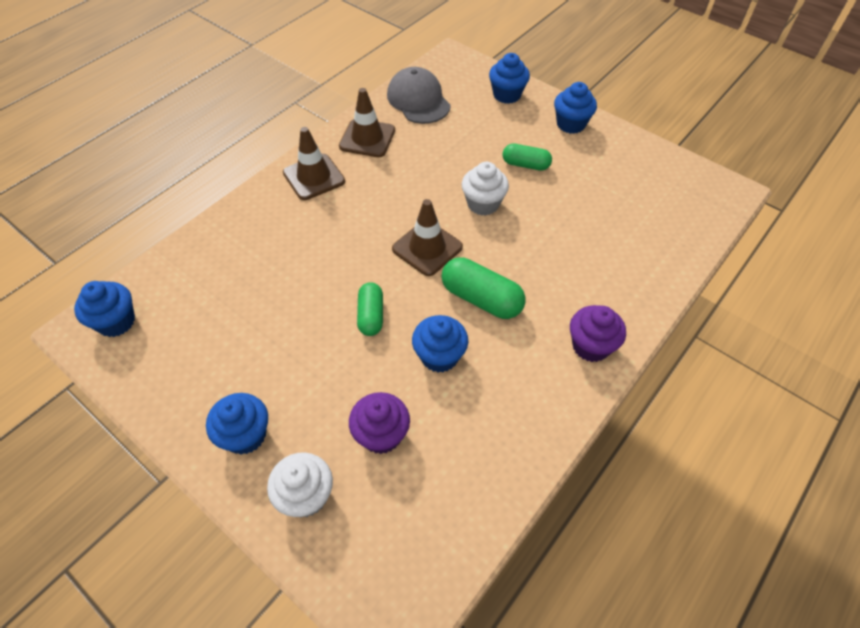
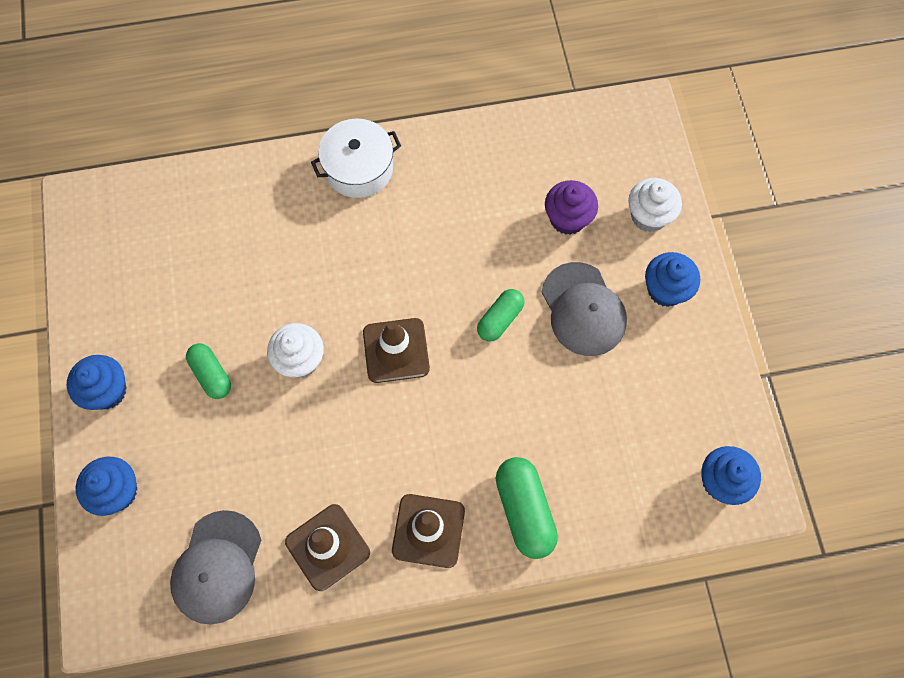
camera: 140 degrees left, 15 degrees up
(309, 368) = (583, 309): none -> grey cap
(439, 356) = (476, 244): blue cupcake -> none
(481, 299) = (399, 266): green capsule -> green capsule (524, 510)
(591, 346) = (358, 168): purple cupcake -> white pot

